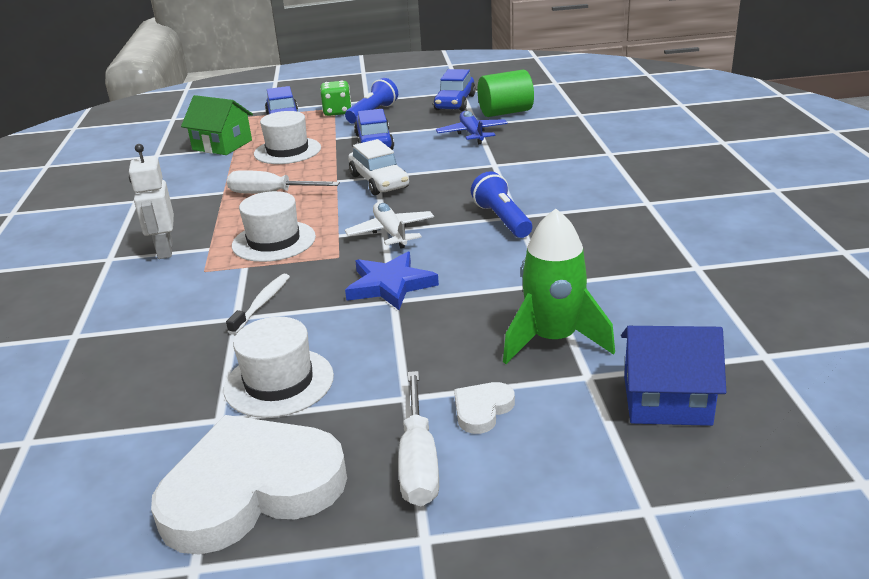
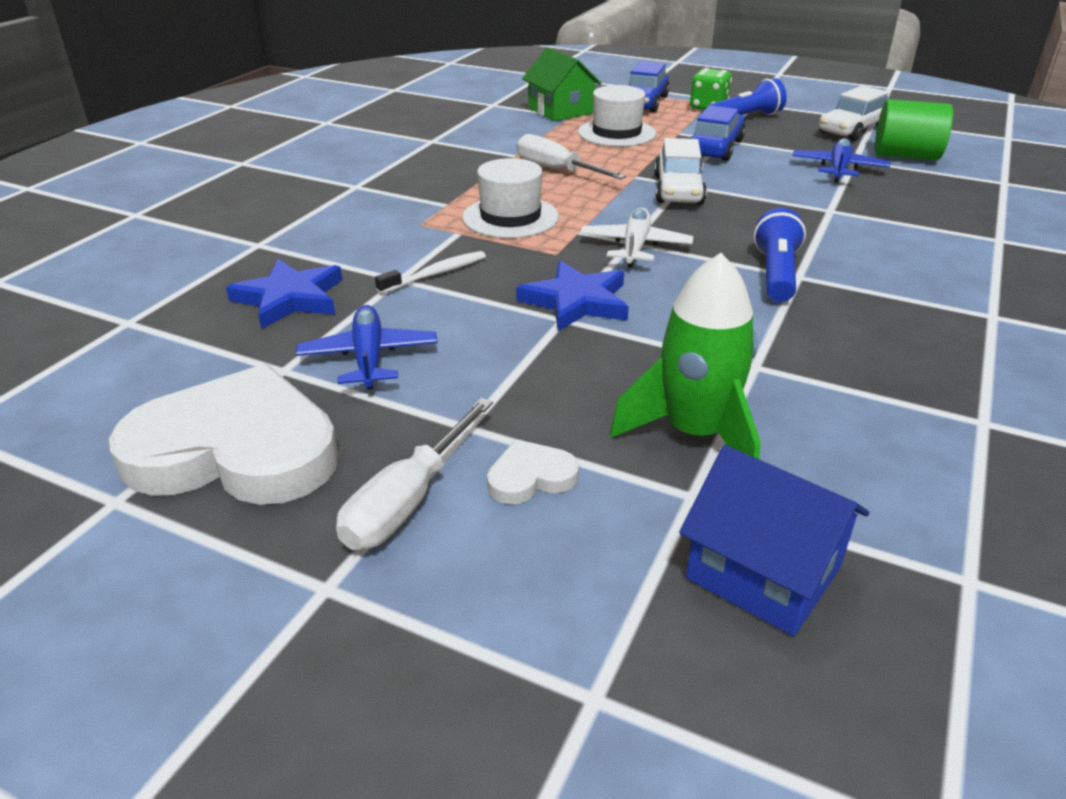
camera: 30 degrees right, 5 degrees up
(159, 366) = (289, 298): none -> blue star
(164, 250) = (407, 194): white robot -> none
(279, 382) = (369, 357): white hat -> blue plane
(455, 103) = (852, 130): blue car -> white car

